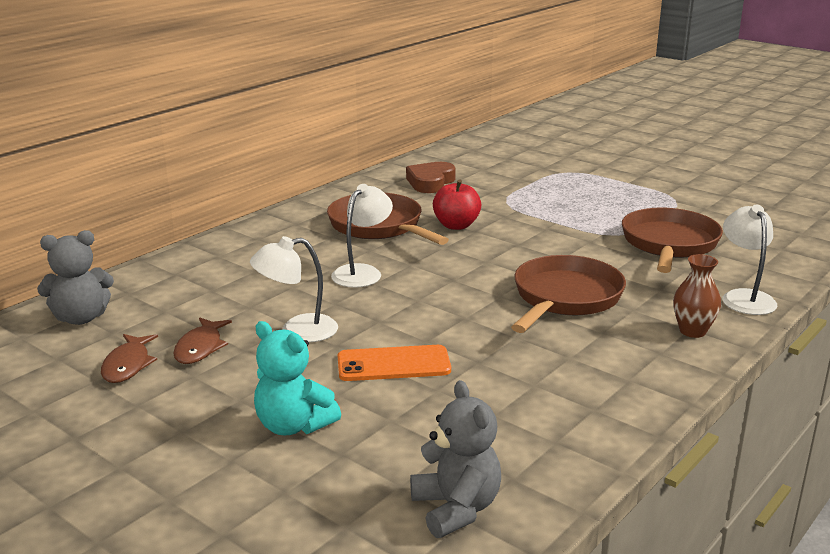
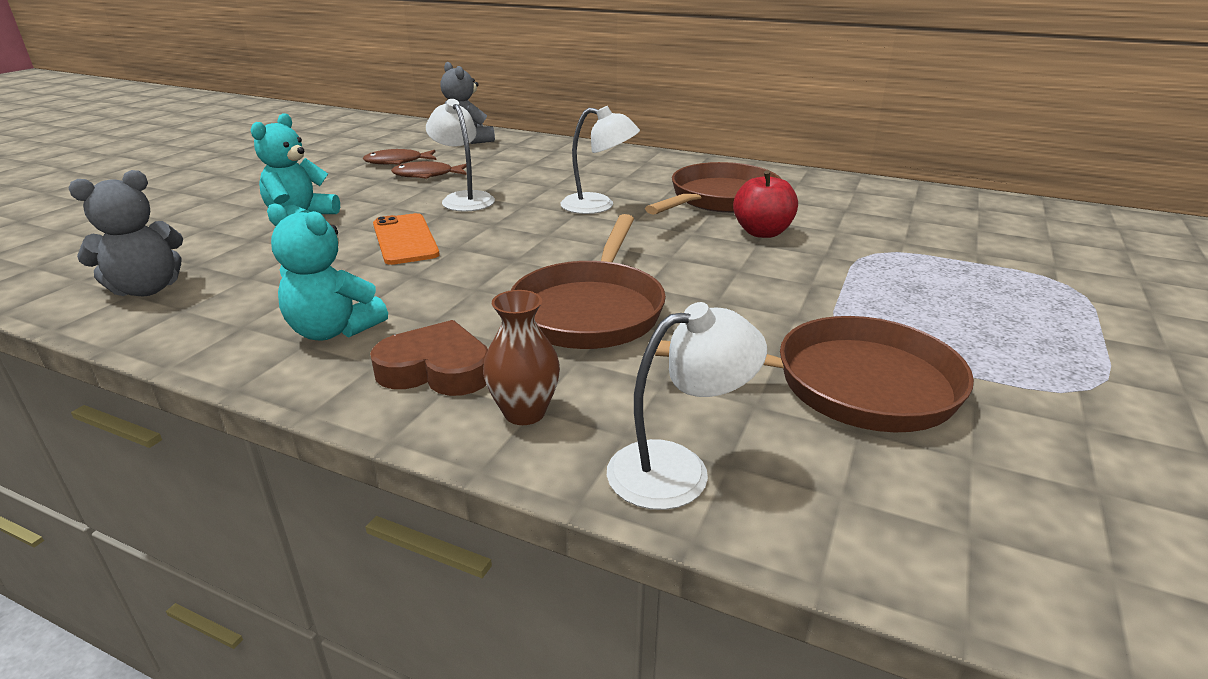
camera: 75 degrees right, 5 degrees up
(430, 182) = (884, 207): brown heart -> brown heart (436, 369)
(565, 298) = (590, 310): brown pan -> brown pan turned 90 degrees clockwise
(574, 397) = (333, 331): none -> turquoise teddy bear

